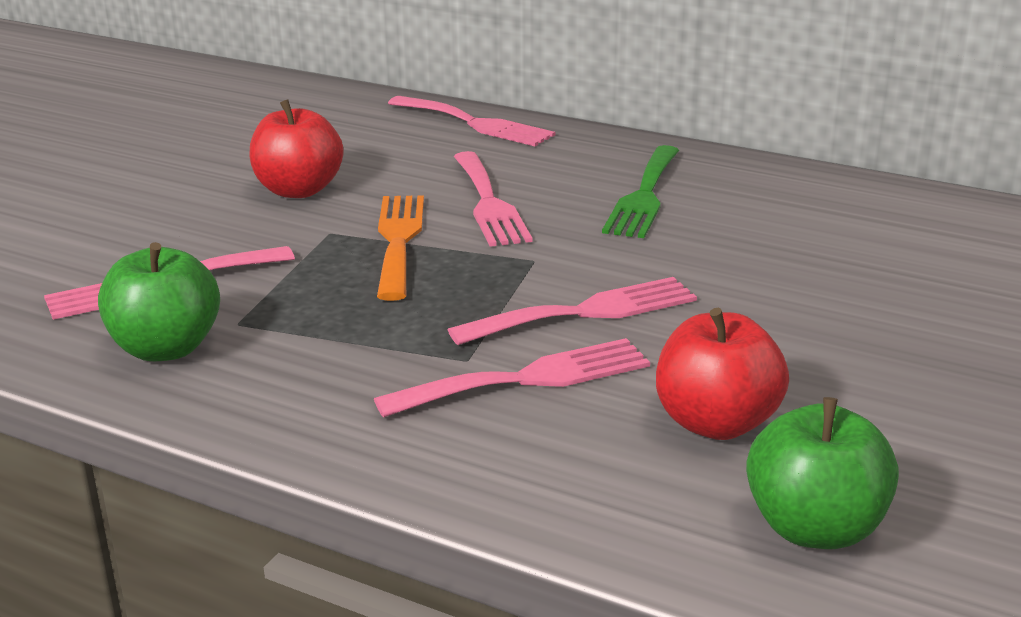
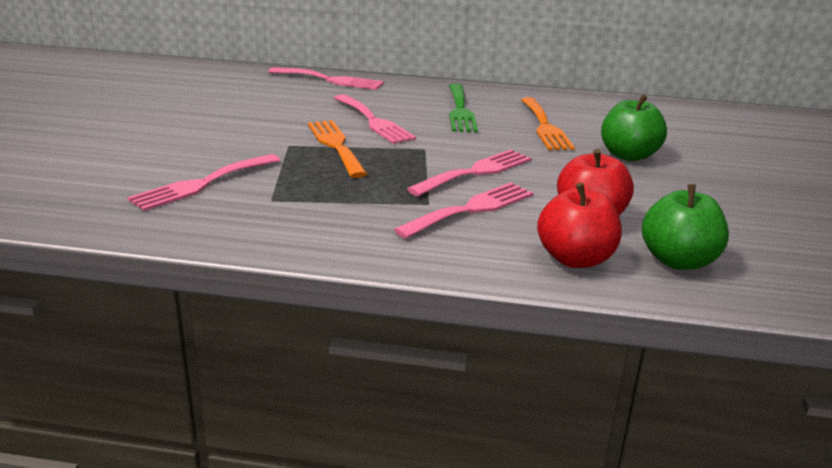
camera: 20 degrees left, 0 degrees up
(166, 348) = (236, 218): green apple -> green apple (628, 155)
(298, 190) = (249, 124): red apple -> red apple (575, 259)
(768, 239) = (545, 127): none -> orange fork

